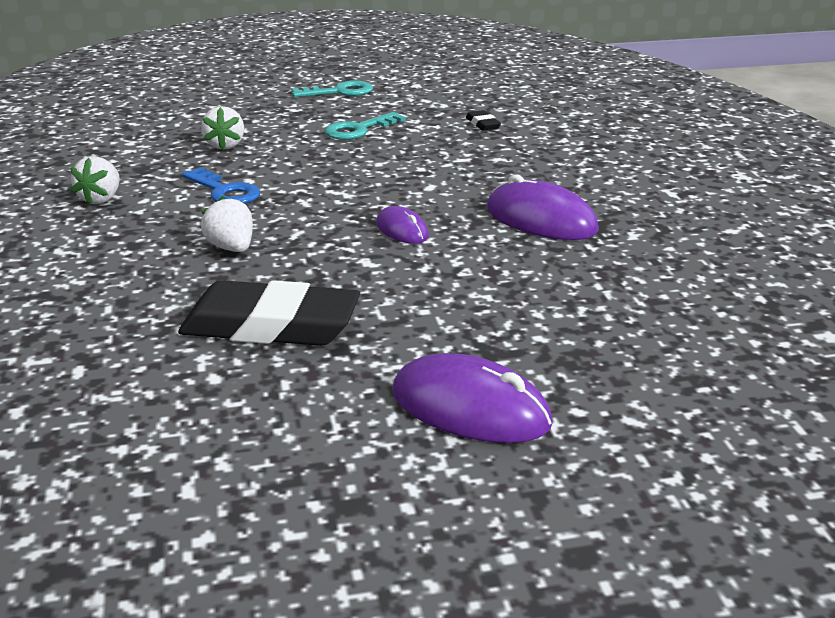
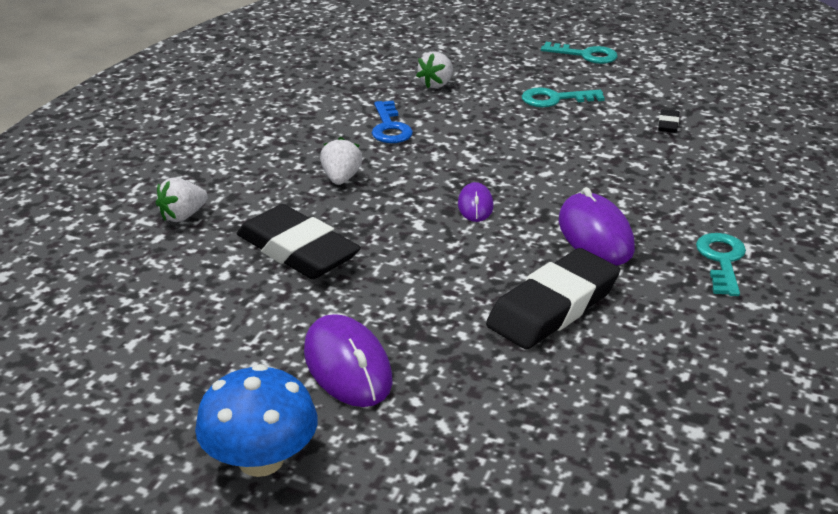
camera: 35 degrees right, 5 degrees up
(101, 199) = (303, 107): white strawberry -> white strawberry (183, 216)
(504, 536) = (261, 460): none -> blue mushroom
(586, 286) = (553, 307): none -> black eraser
(665, 207) = (721, 260): none -> turquoise key

